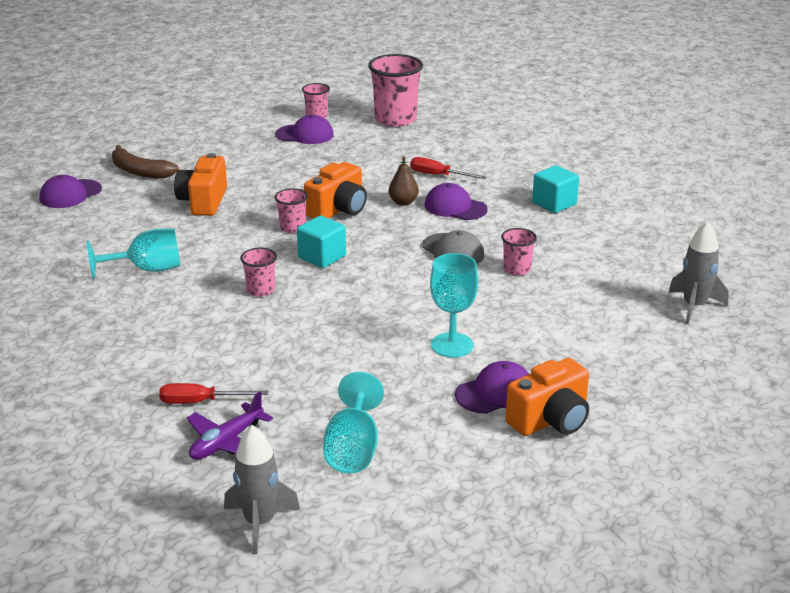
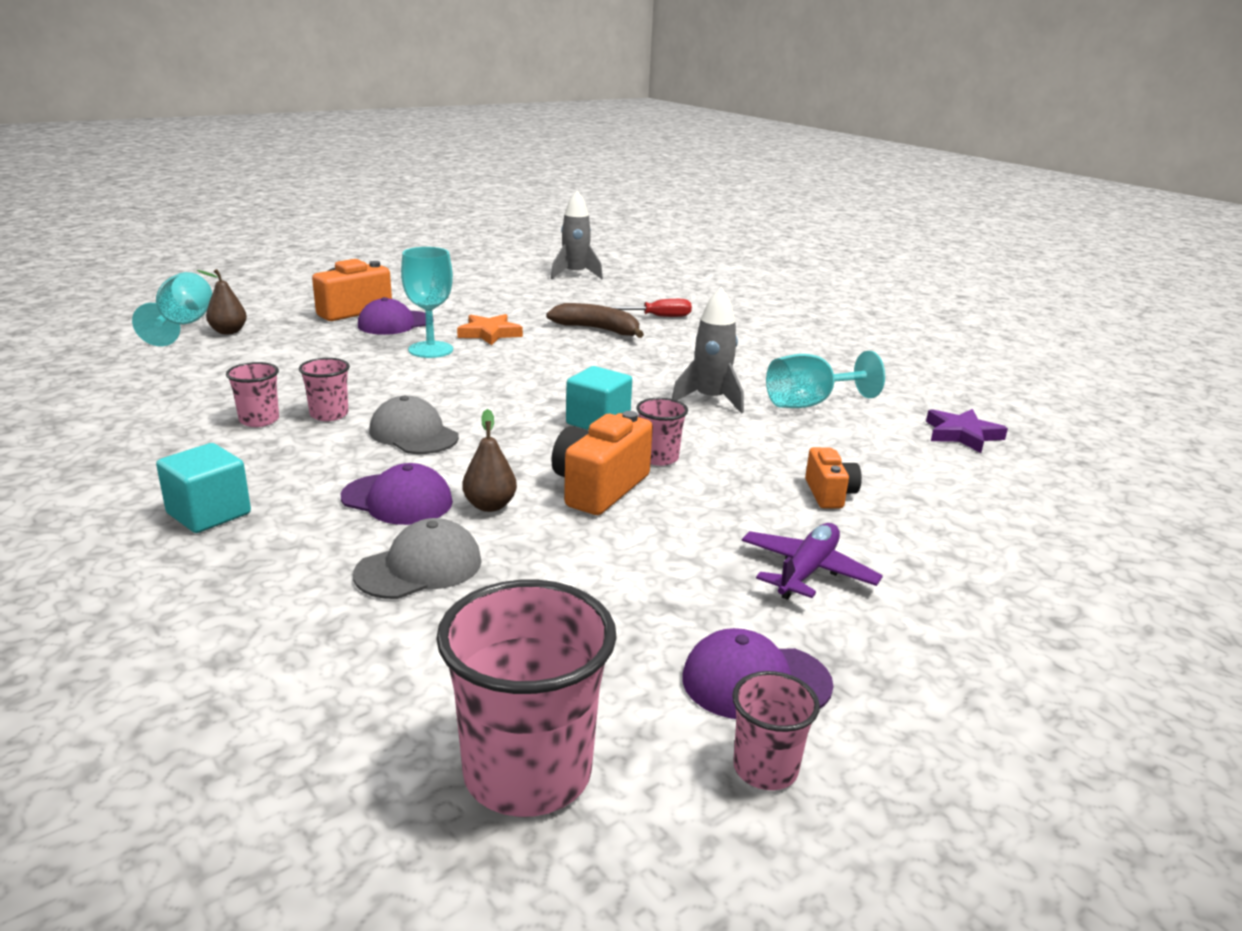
camera: 170 degrees right, 5 degrees down
(64, 238) = (962, 435): none -> purple star
(70, 194) = (1055, 498): purple cap -> none
(139, 171) = (1005, 549): brown banana -> brown banana (598, 329)
(203, 201) = (829, 494): orange camera -> orange camera, size x0.60
(226, 442) = (620, 300): purple plane -> purple plane (807, 571)
(261, 290) = (656, 387): pink cup -> pink cup (259, 420)
(353, 449) = (519, 298): turquoise goblet -> turquoise goblet (182, 326)
(394, 371) = (489, 334): none -> orange star
(438, 175) = (419, 567): red screwdriver -> grey cap
(659, 379) = (228, 332): none -> brown pear
(694, 306) = (121, 383): grey rocket -> grey rocket (710, 400)

